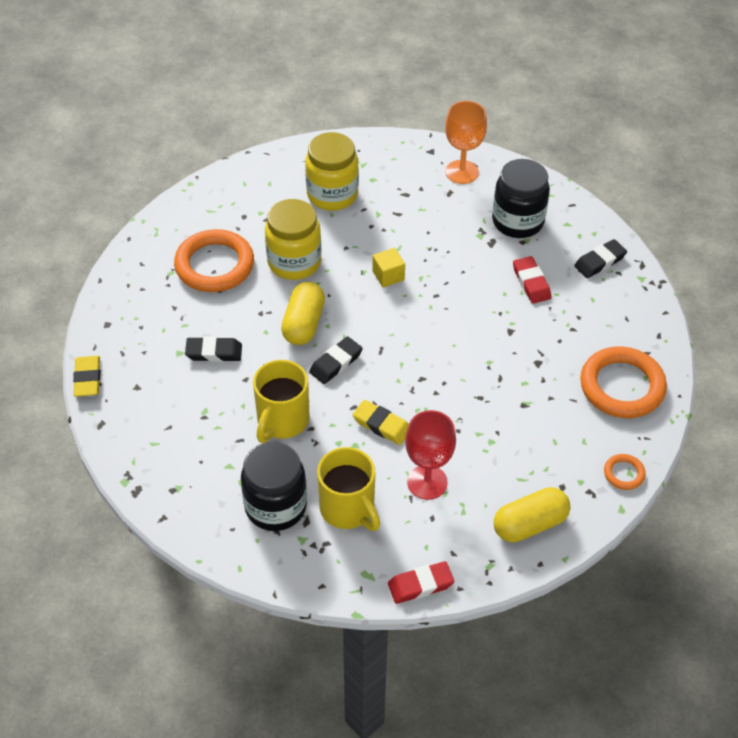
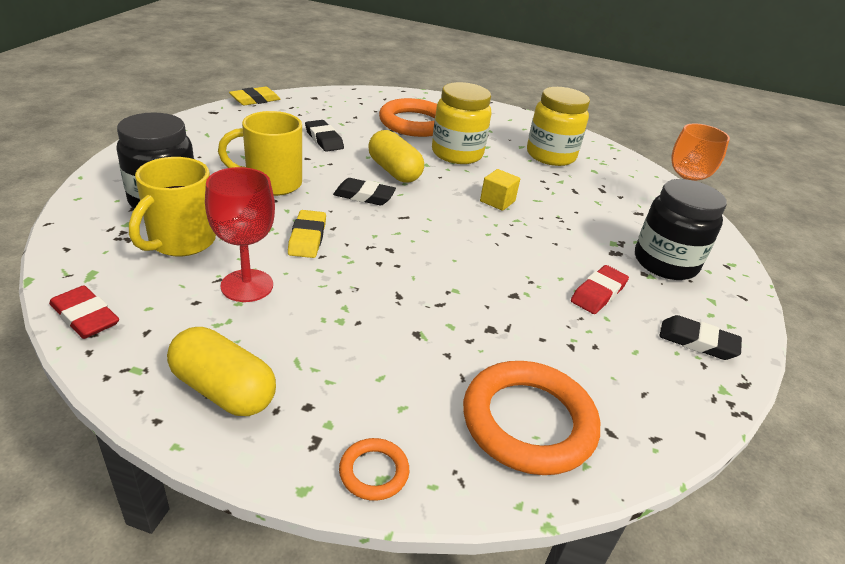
camera: 55 degrees right, 15 degrees down
(303, 324) = (394, 171): yellow capsule -> yellow capsule turned 75 degrees clockwise

